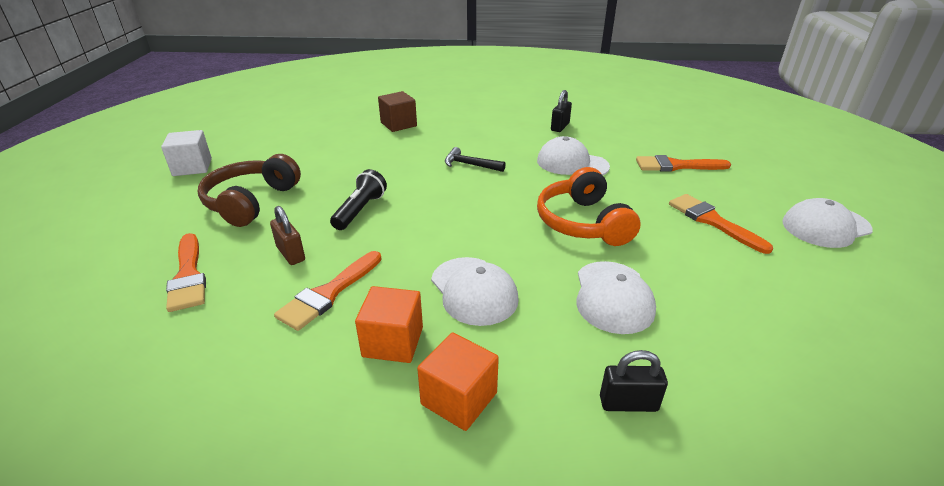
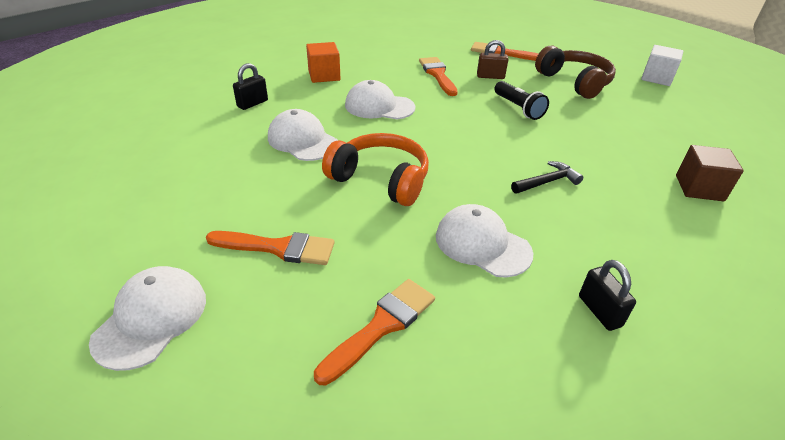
camera: 130 degrees right, 5 degrees up
(393, 342) = (378, 76): orange cube -> none
(572, 163) = (482, 244): white cap -> white cap turned 120 degrees counterclockwise

